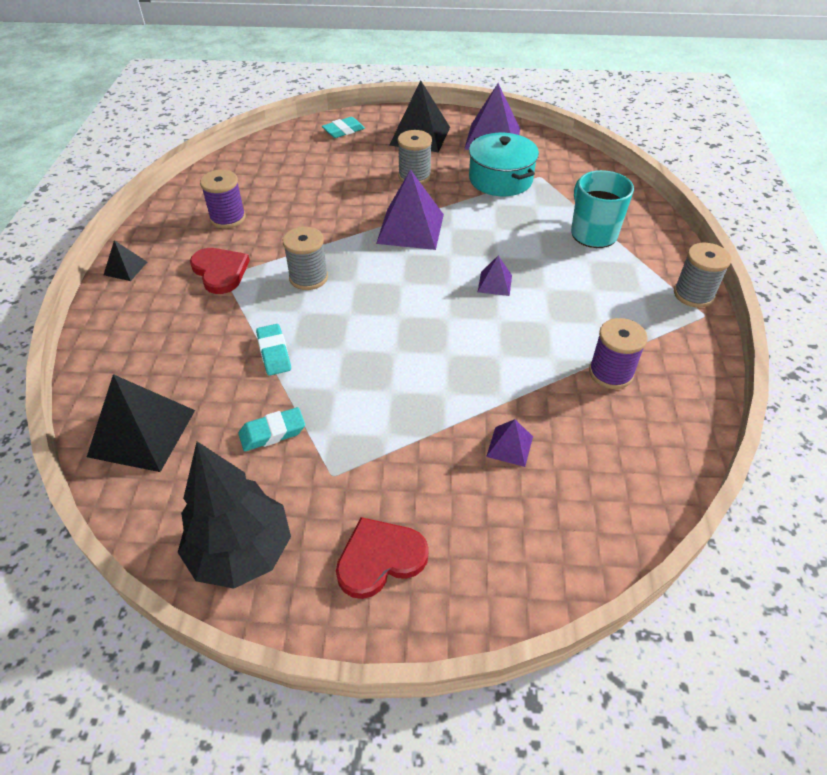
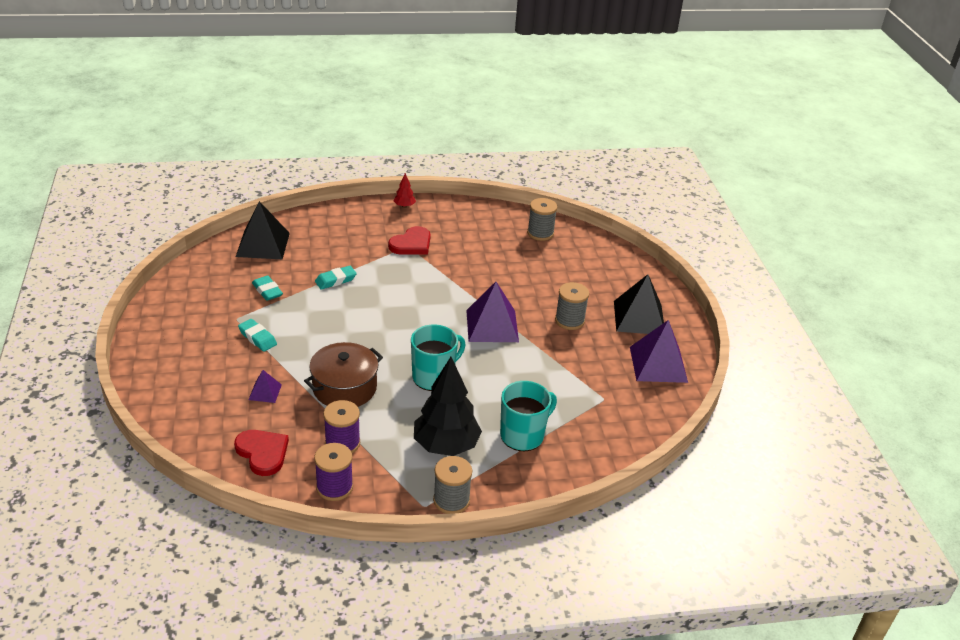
camera: 75 degrees right, 10 degrees down
(125, 268) = (404, 206): black pyramid -> red tree
(228, 218) = (474, 236): purple spool -> purple spool (334, 487)
(241, 552) = (183, 294): black tree -> black tree (446, 445)
(308, 278) = (415, 283): grey spool -> grey spool (540, 233)
(343, 131) = (624, 272): turquoise eraser -> turquoise eraser (257, 338)
(380, 558) = (178, 344): red heart -> red heart (262, 453)
(495, 283) = (434, 377): purple pyramid -> turquoise mug
(500, 179) = (587, 373): turquoise pot -> none
(508, 362) = (344, 388): none -> brown pot

